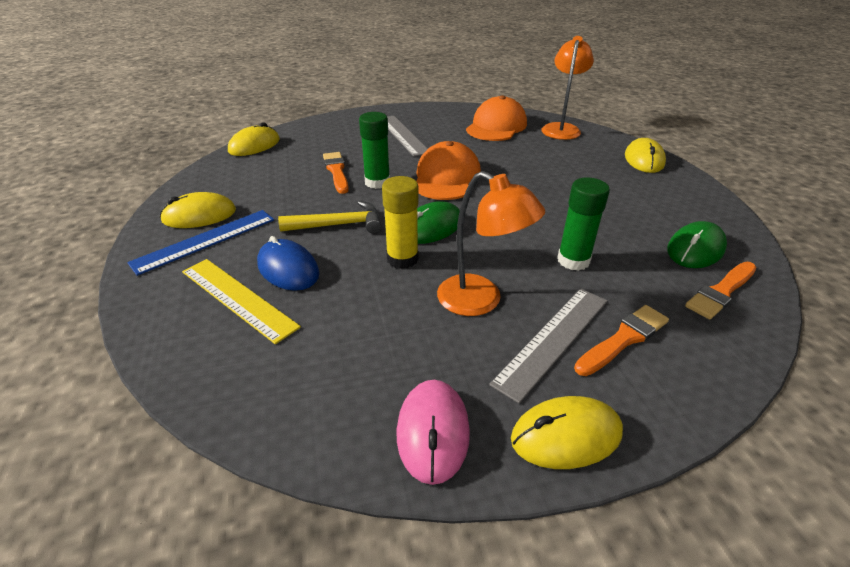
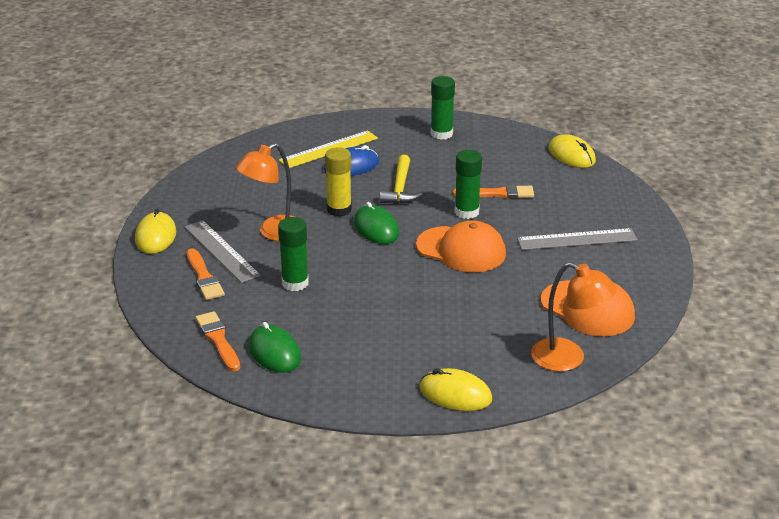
camera: 105 degrees right, 5 degrees down
(199, 215) = (441, 134): yellow mouse -> green glue stick
(205, 240) = (404, 137): blue ruler -> none
(433, 432) = (186, 199): pink mouse -> none

